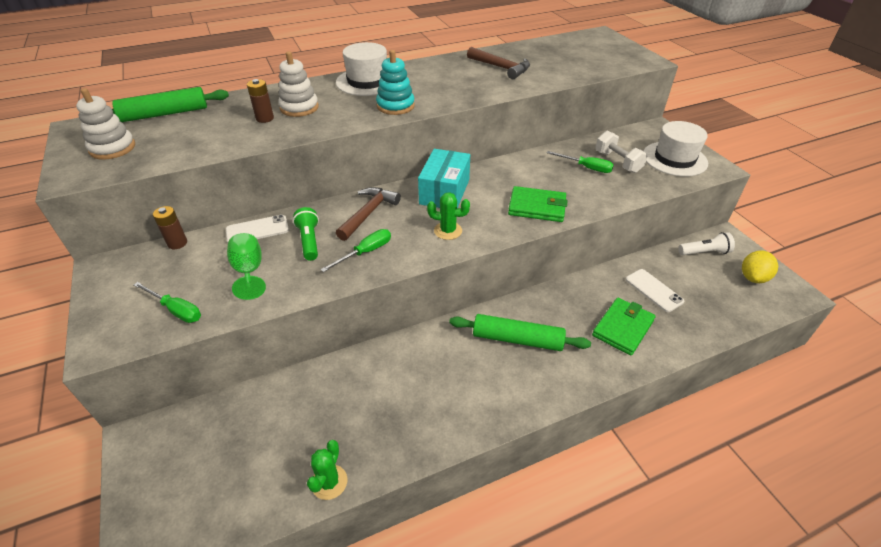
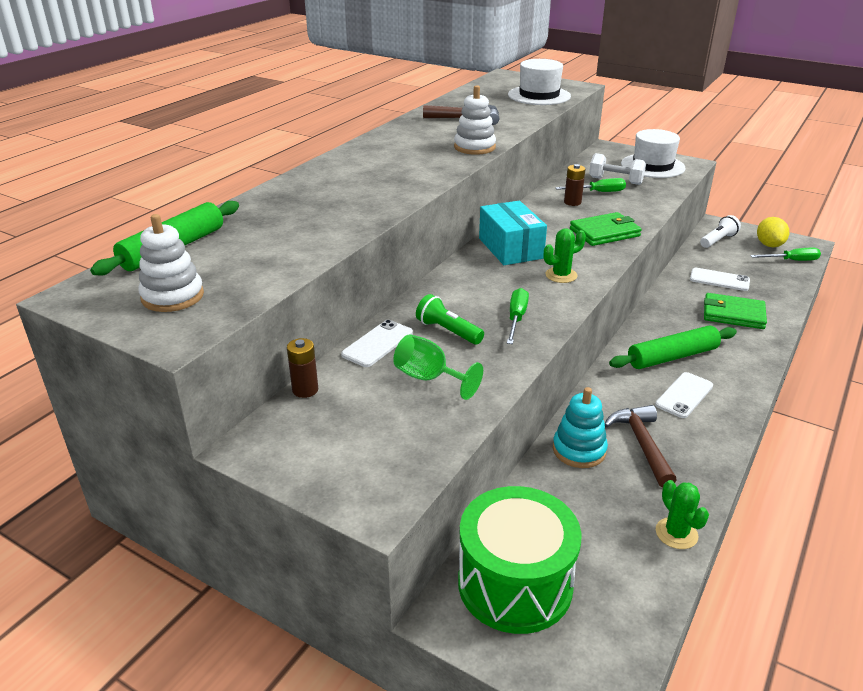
camera: 35 degrees left, 10 degrees down
(176, 310) = (408, 441): green screwdriver -> green screwdriver (791, 261)
(193, 445) = (515, 584): none -> green drum
(265, 118) = (308, 218): brown battery -> brown battery (572, 202)
(299, 108) = (328, 199): white stacking toy -> white stacking toy (474, 147)
(367, 81) = (358, 160): white hat -> white hat (539, 95)
(368, 213) = (468, 289): brown hammer -> brown hammer (642, 444)
(395, 106) = (426, 171): turquoise stacking toy -> turquoise stacking toy (579, 450)
(483, 377) = (684, 395): none -> white phone
(623, 328) = (733, 314): green wallet -> green wallet turned 75 degrees counterclockwise

